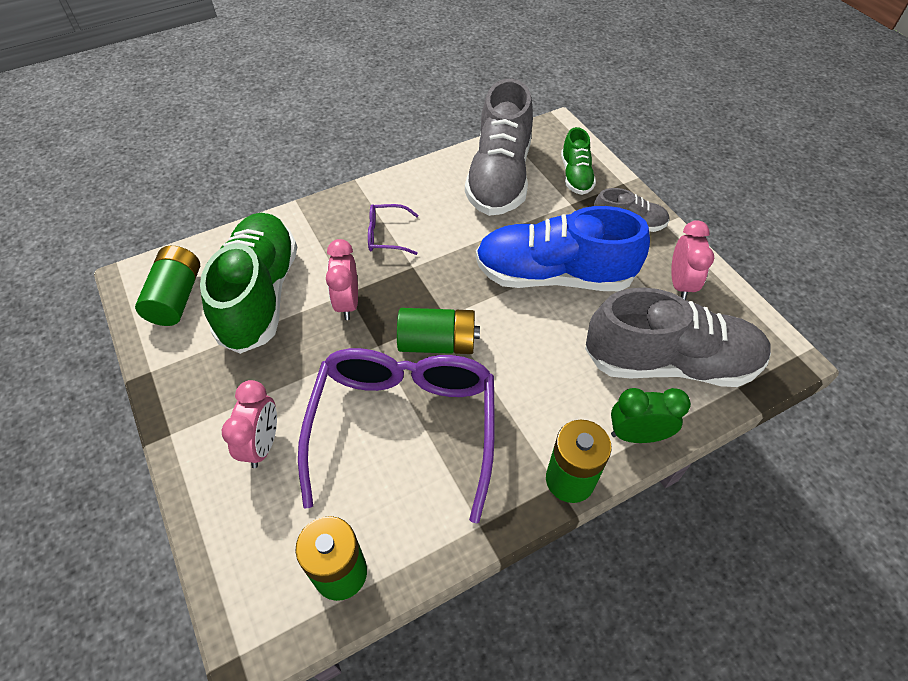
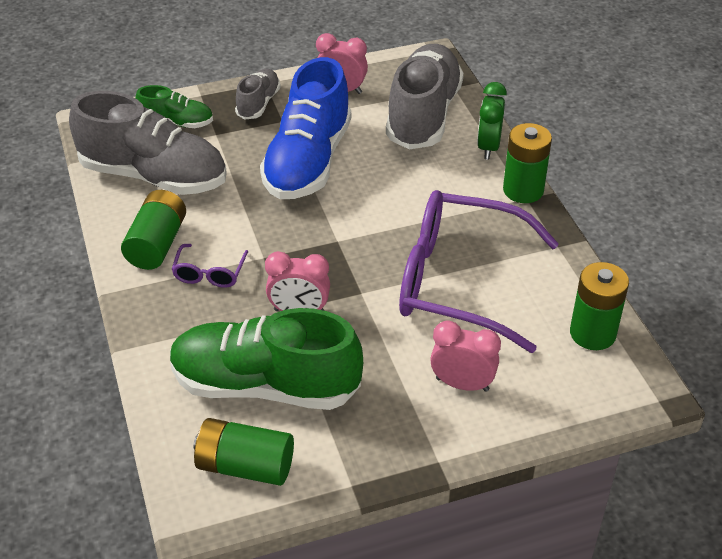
camera: 80 degrees left, 10 degrees down
(437, 343) = (369, 250): green battery -> green battery (157, 244)

